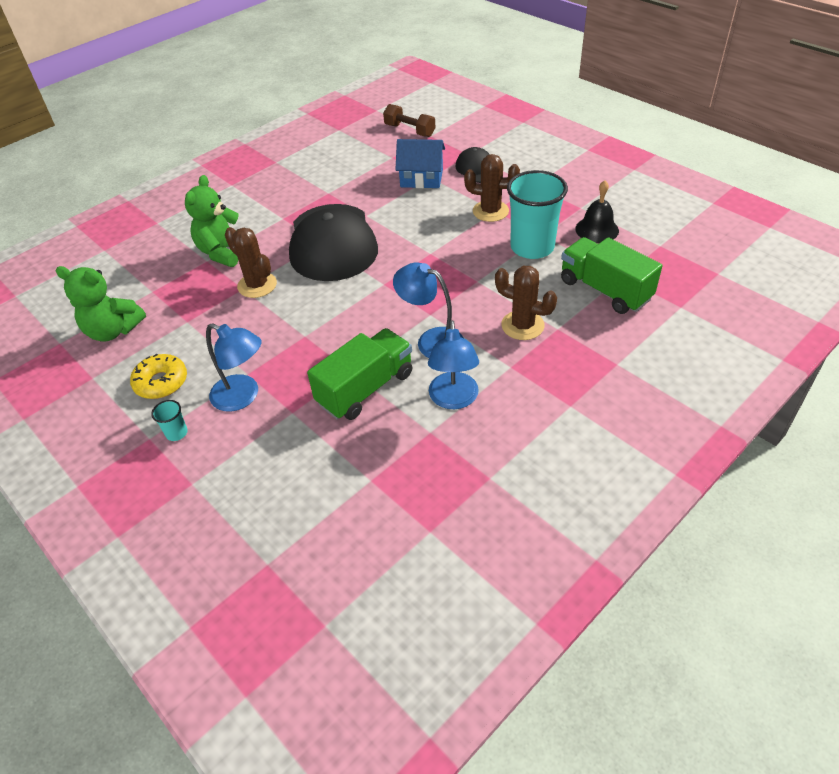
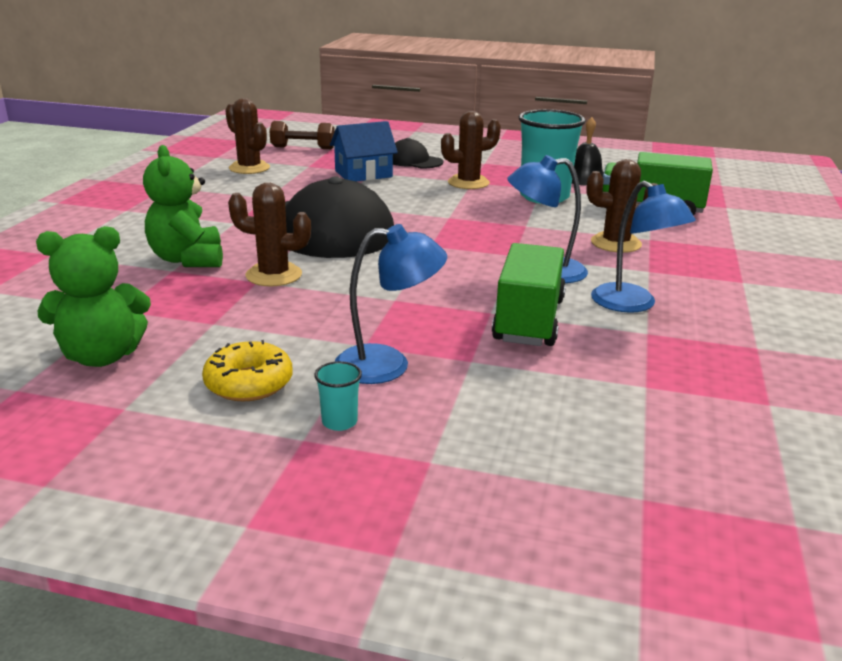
camera: 35 degrees left, 20 degrees down
(348, 150) = (249, 168): none -> brown cactus

